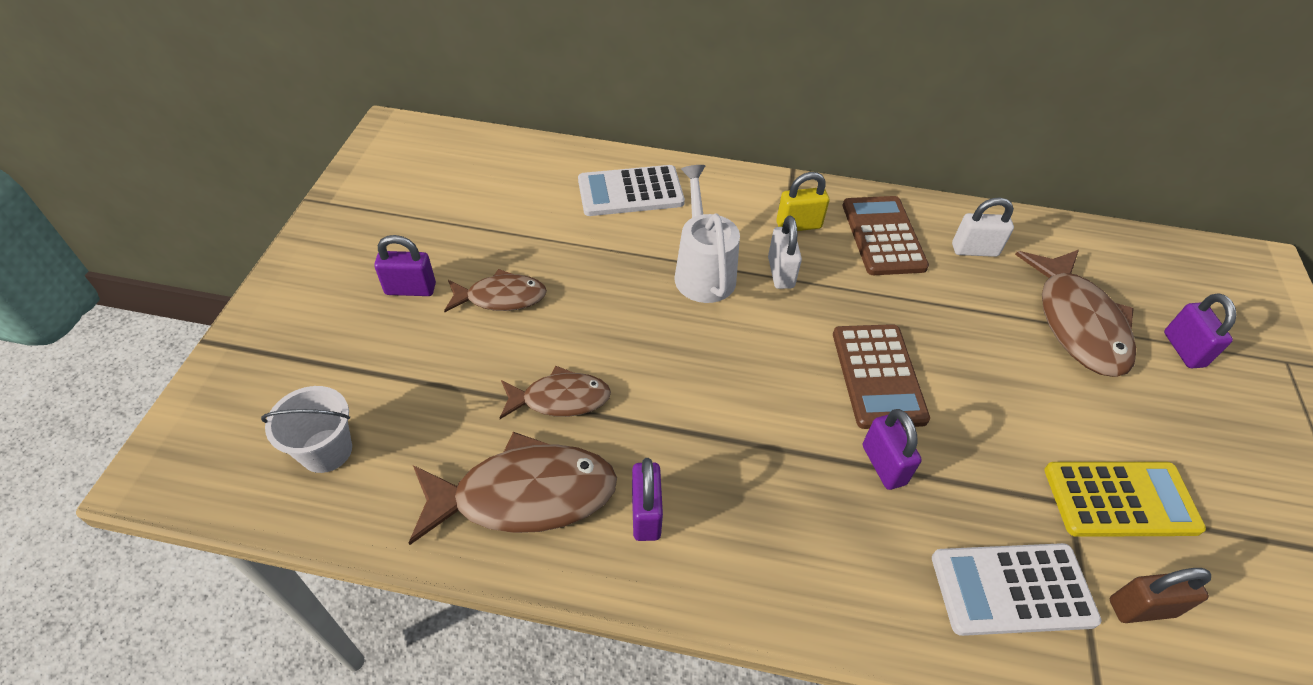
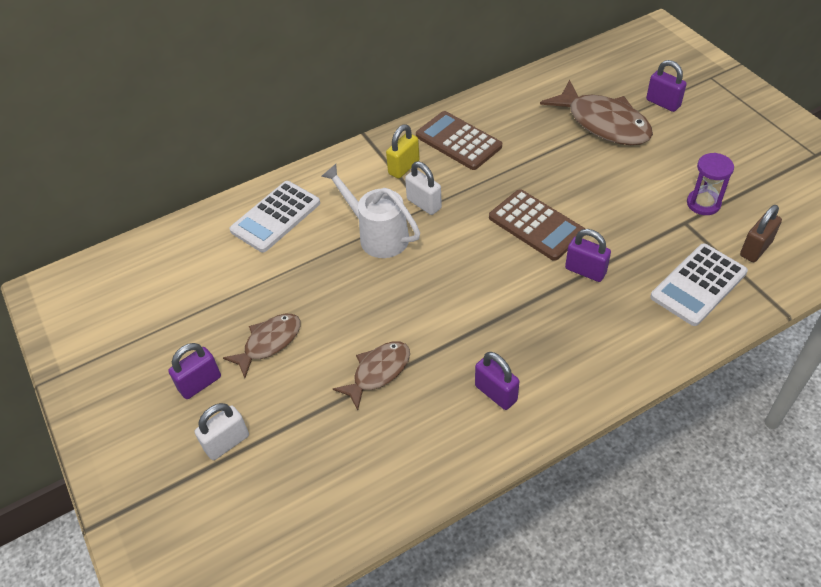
camera: 35 degrees left, 0 degrees up
(326, 450) = (268, 516): white bucket -> none
(524, 495) = (419, 439): brown fish -> none
(974, 250) = (515, 116): white padlock -> white padlock (227, 442)
(1120, 499) = (703, 203): yellow calculator -> purple hourglass

